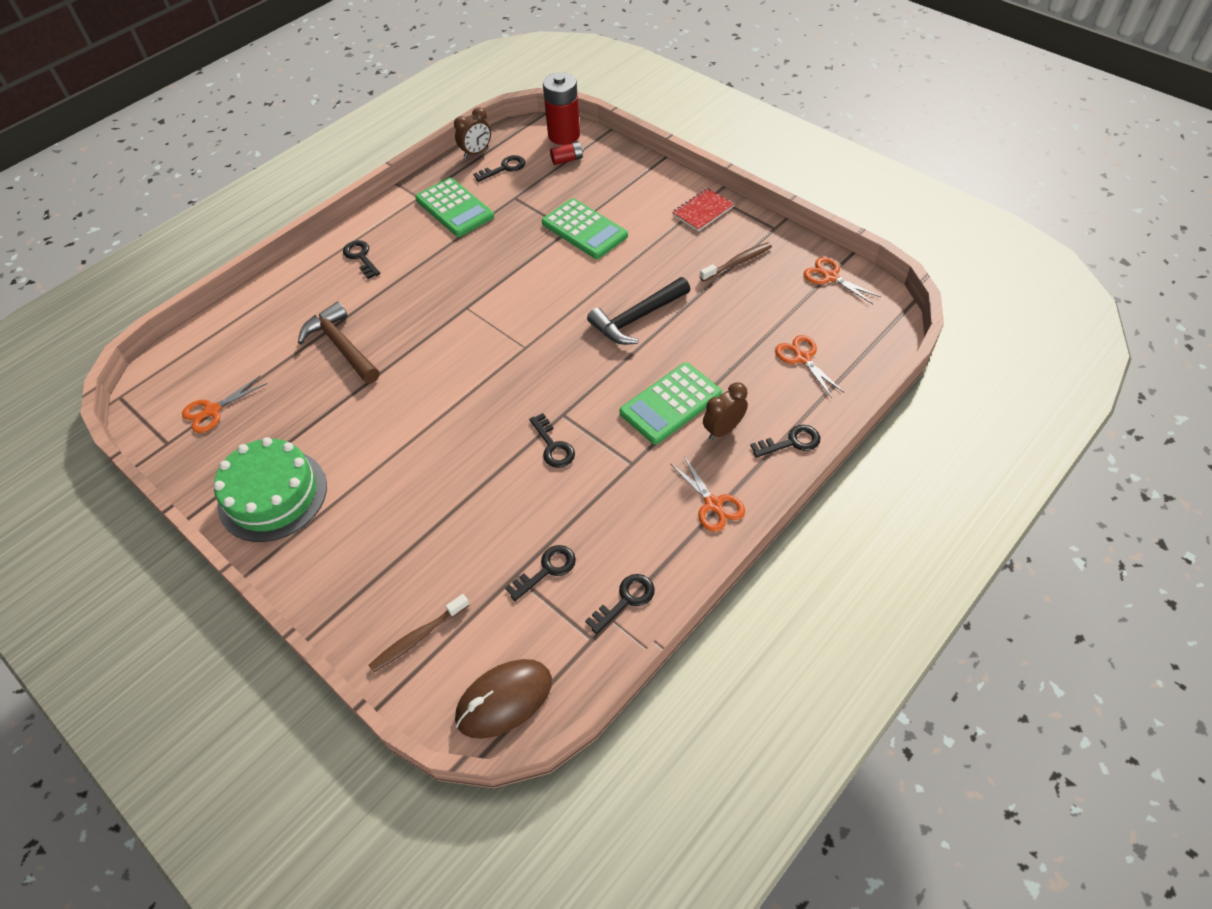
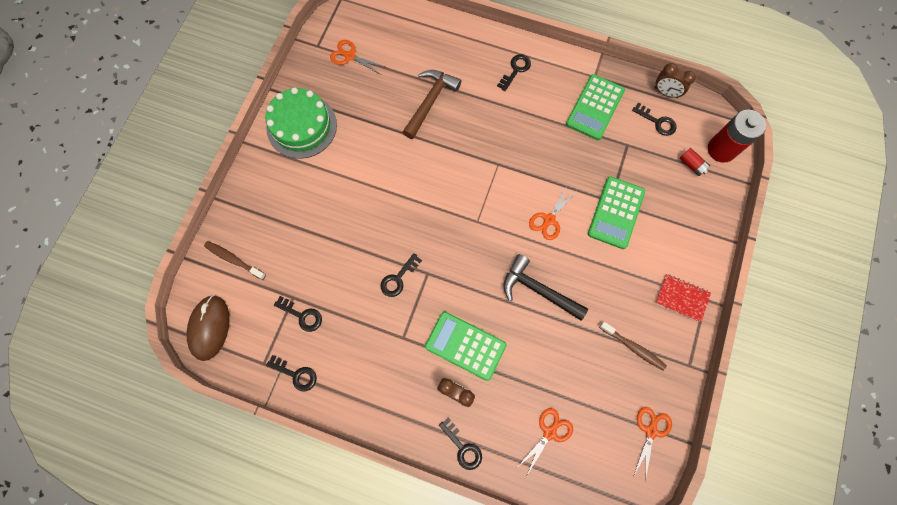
camera: 65 degrees right, 20 degrees up
(504, 700) = (210, 328): brown mouse -> brown mouse turned 60 degrees clockwise
(713, 504) = (388, 407): orange scissors -> orange scissors (549, 219)

